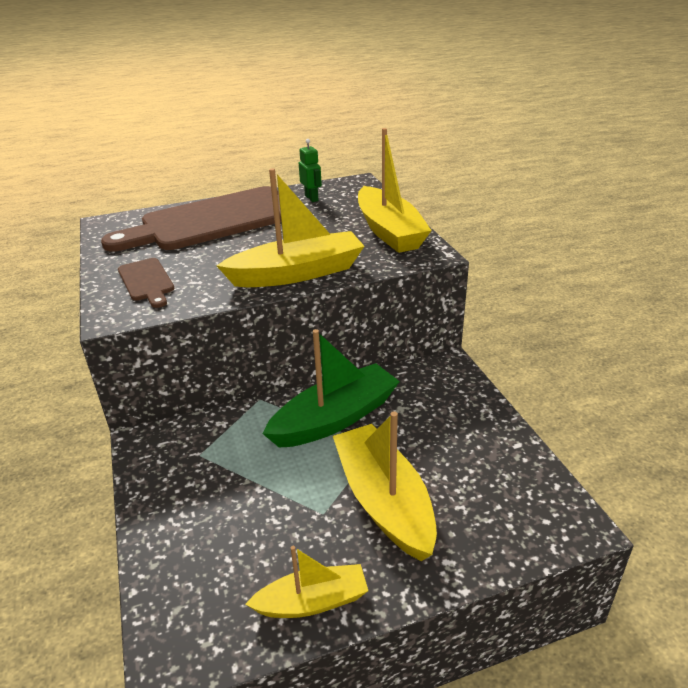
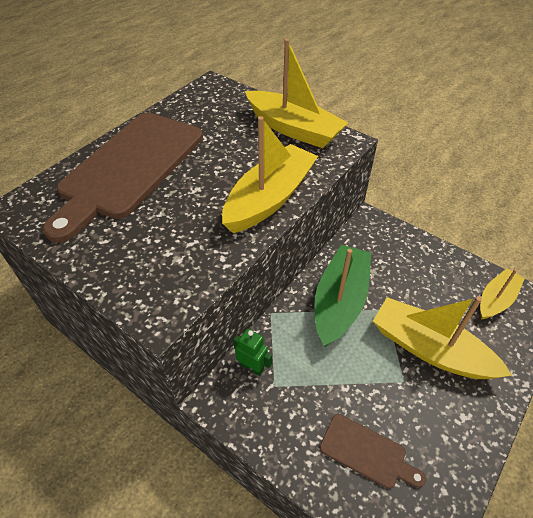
camera: 35 degrees left, 15 degrees up
(146, 281) = (145, 261): brown cutting board -> brown cutting board (366, 452)
(312, 198) = (192, 113): green robot -> green robot (252, 367)
(312, 601) = (459, 449): yellow boat -> yellow boat (496, 299)

